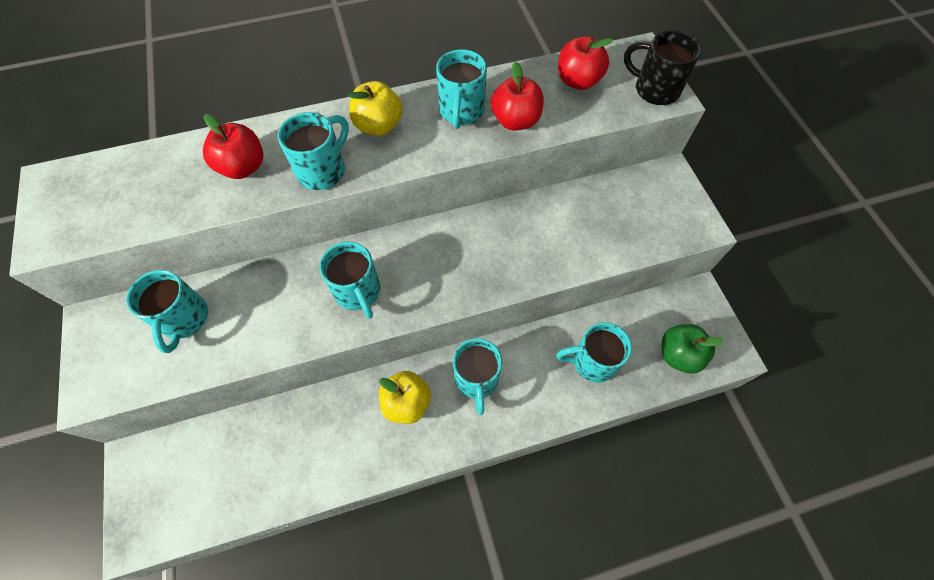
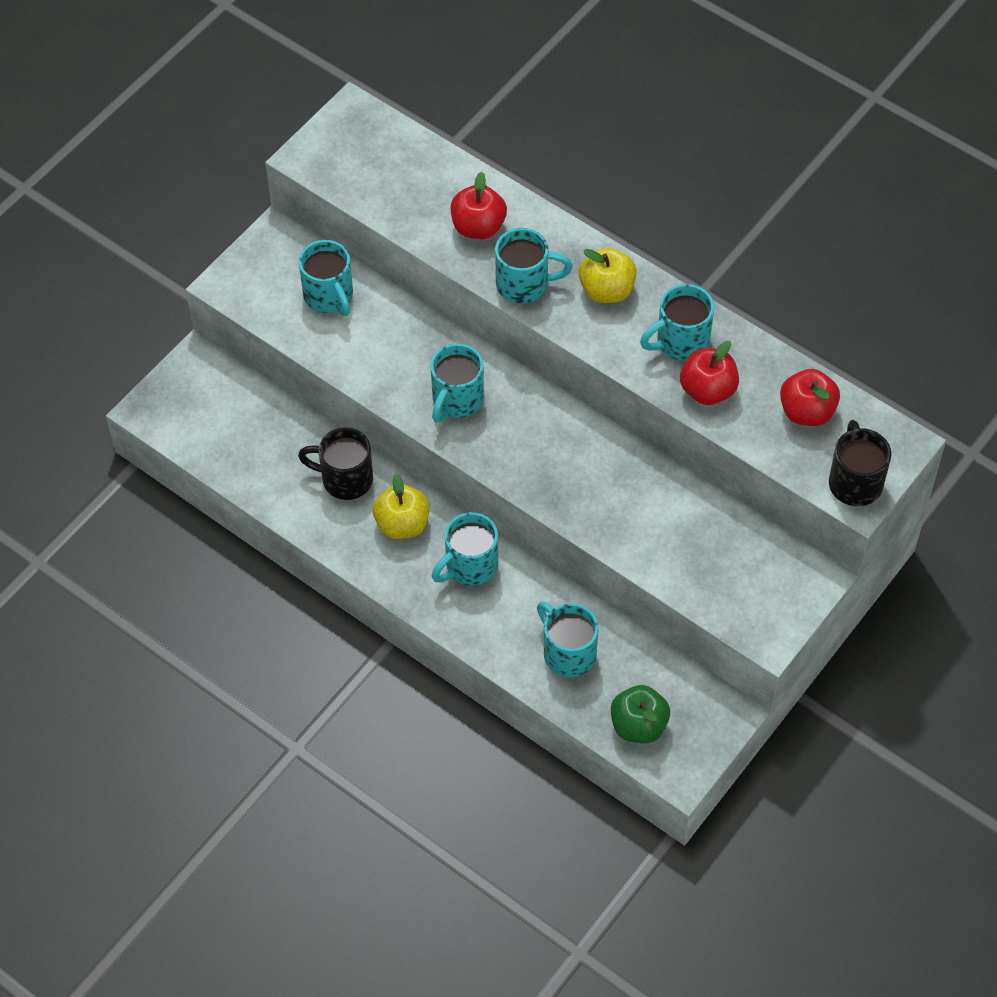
camera: 55 degrees right, 5 degrees down
(184, 319) = (329, 296): turquoise mug -> turquoise mug turned 75 degrees counterclockwise
(335, 418) = (345, 479): none -> black mug

